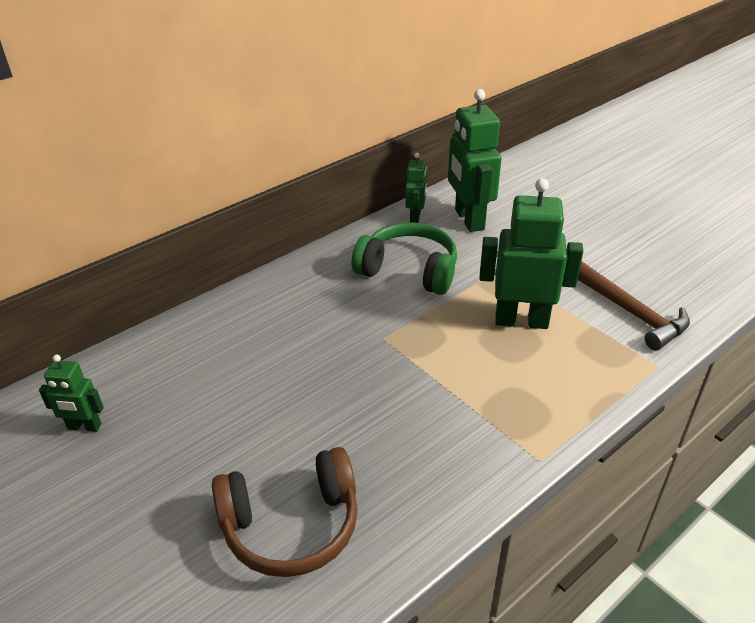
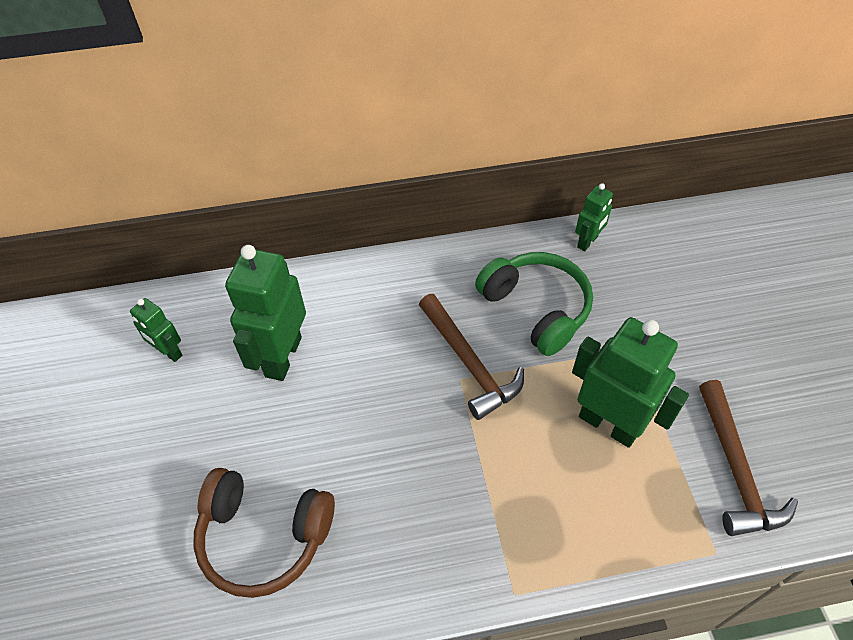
camera: 30 degrees right, 15 degrees up
(383, 325) = (469, 364): none -> brown hammer
(468, 219) = (641, 269): green robot -> green robot (282, 356)

